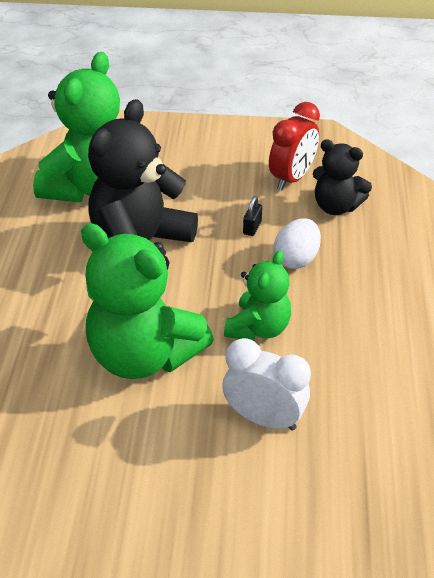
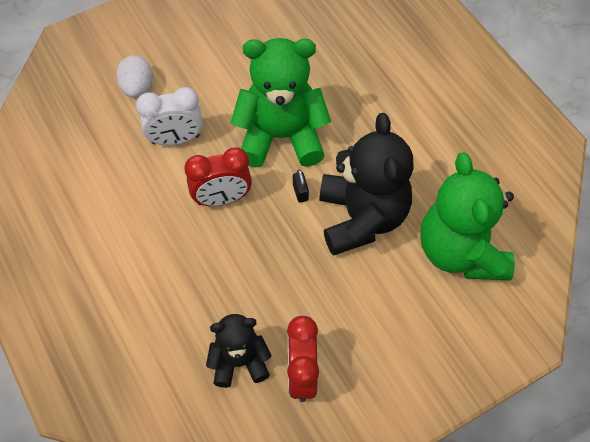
camera: 145 degrees right, 15 degrees up
(252, 227) = (293, 290): black padlock -> black padlock (300, 192)
(258, 328) = (222, 199): green teddy bear -> red clock
(296, 259) = (235, 278): white egg -> white egg (137, 88)

